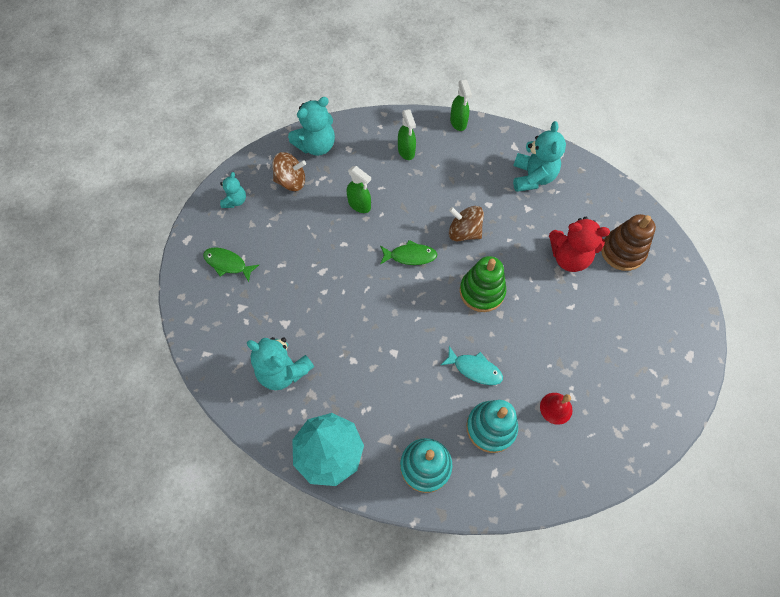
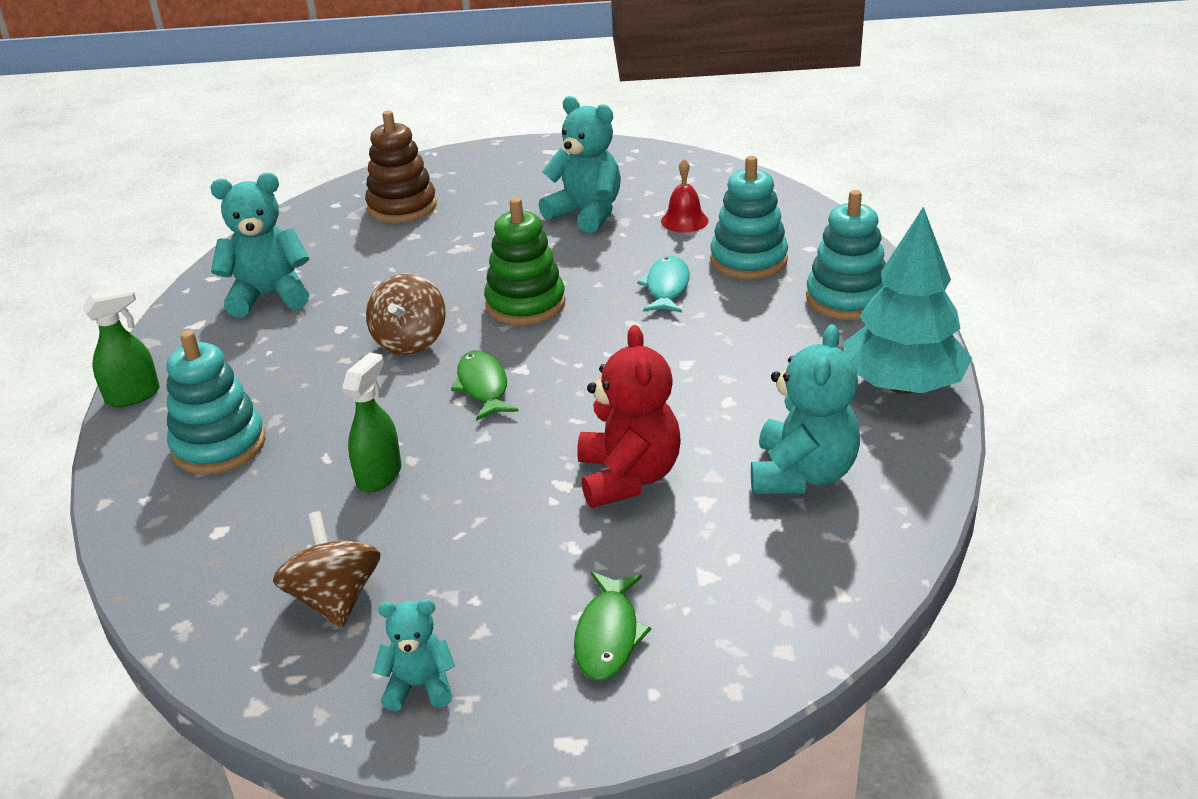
camera: 105 degrees left, 30 degrees down
(316, 146) = (214, 587): turquoise teddy bear -> turquoise teddy bear (586, 214)
(406, 151) = (219, 446): green spray bottle -> turquoise stacking toy
(569, 257) = (428, 244): red teddy bear -> red teddy bear (628, 477)

